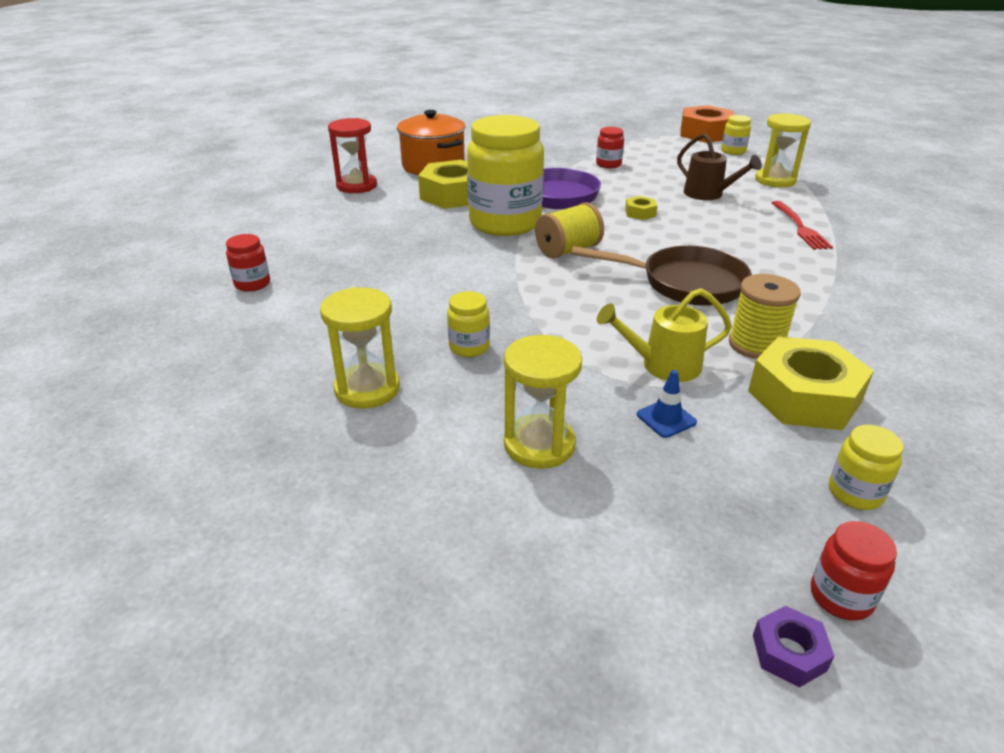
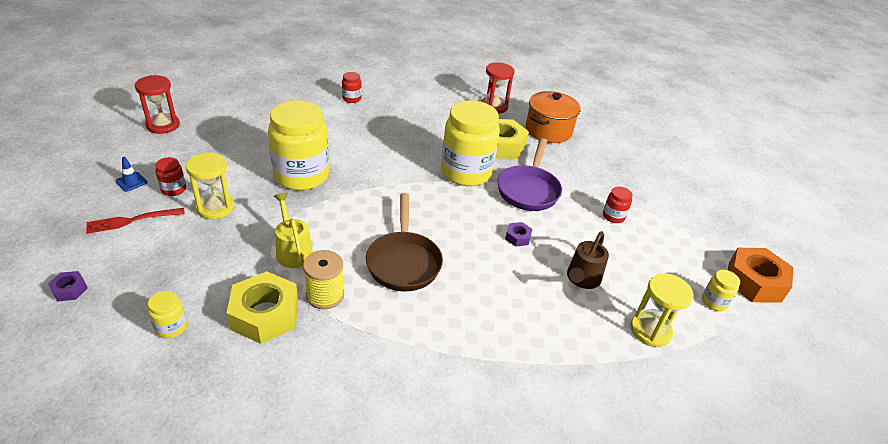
camera: 70 degrees right, 5 degrees up
(183, 531) = (163, 125): none -> red hourglass
(367, 389) = (259, 150): yellow hourglass -> none
(469, 347) = (301, 176): yellow jar -> yellow jar, size x2.38
(568, 250) = (435, 204): yellow spool -> none
(640, 213) = (518, 237): yellow nut -> purple nut
(666, 418) = (239, 252): blue traffic cone -> blue traffic cone (131, 182)
(800, 227) = (539, 339): red fork -> red fork (132, 220)
(841, 597) = (97, 311): red jar -> red jar (173, 189)

